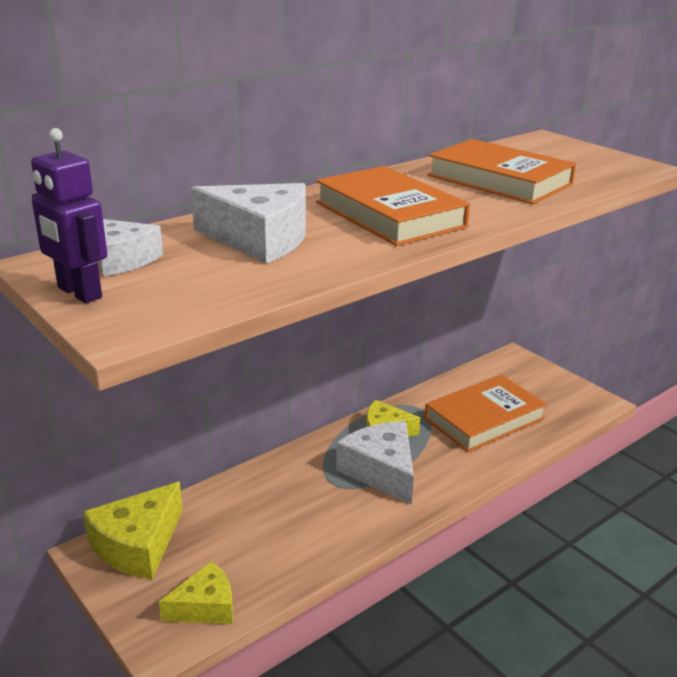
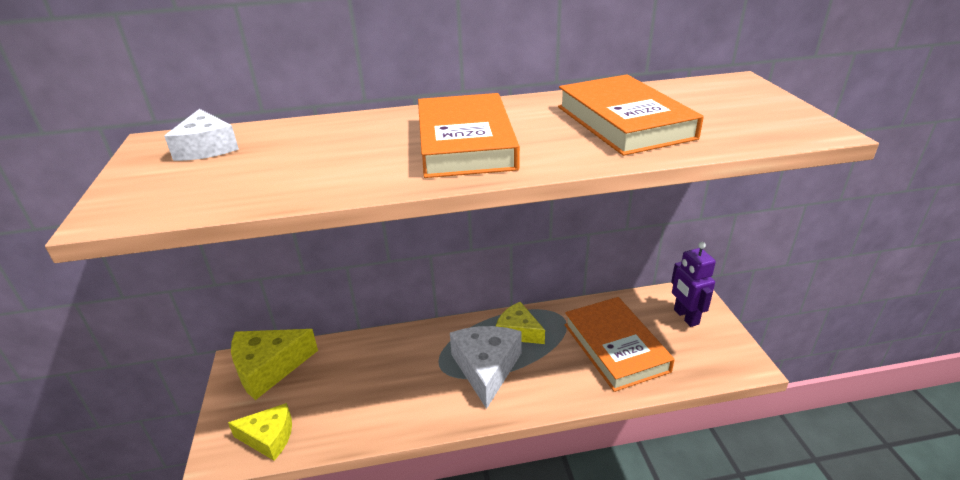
camera: 30 degrees right, 5 degrees up
(79, 293) = (136, 172): purple robot -> purple robot (685, 317)
(260, 239) = (325, 148): white cheese -> none
(484, 419) = (615, 347): orange book -> orange book turned 75 degrees clockwise

